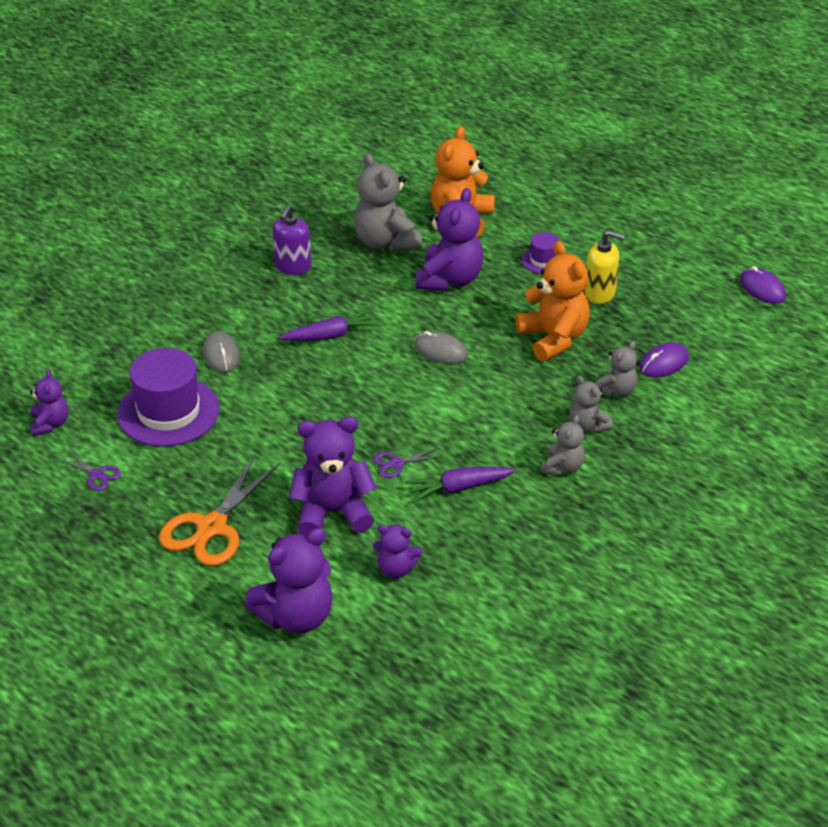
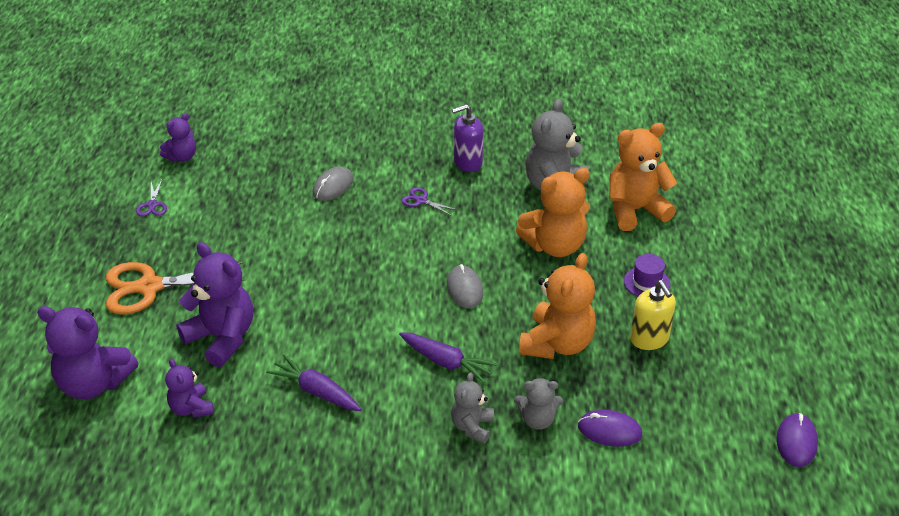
camera: 50 degrees right, 0 degrees up
(168, 412) = (247, 198): purple hat -> none
(331, 335) = (415, 224): purple carrot -> purple carrot (446, 362)
(396, 464) = (309, 340): purple scissors -> purple scissors (421, 201)
(449, 279) = (554, 245): purple teddy bear -> orange teddy bear
(562, 467) = (404, 440): grey teddy bear -> none

